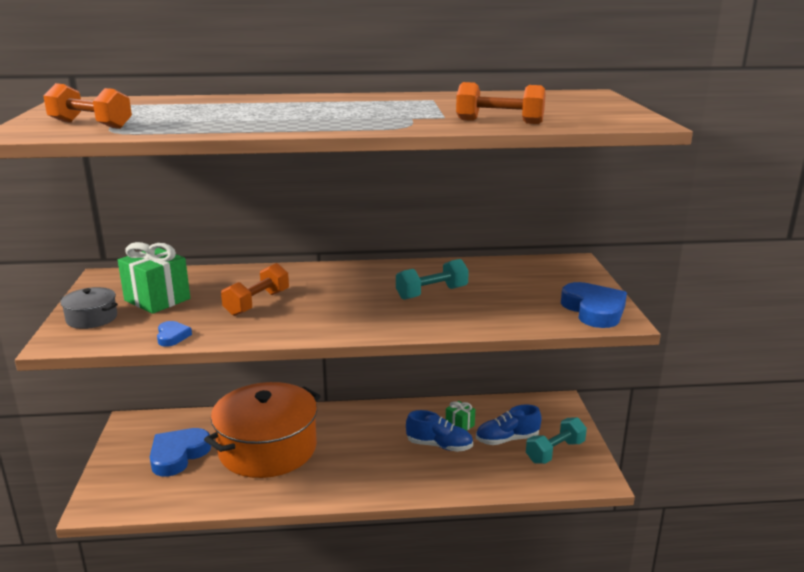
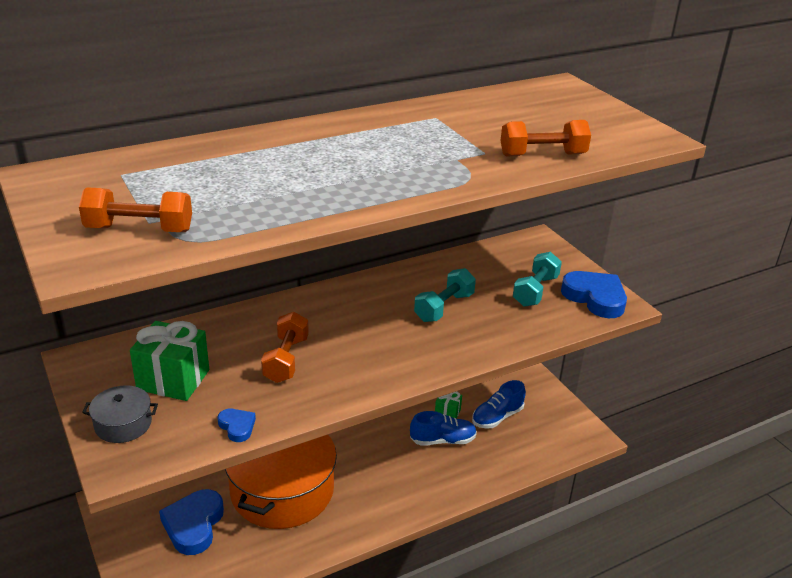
camera: 25 degrees left, 10 degrees up
(555, 452) = (543, 419): turquoise dumbbell -> turquoise dumbbell (535, 291)

